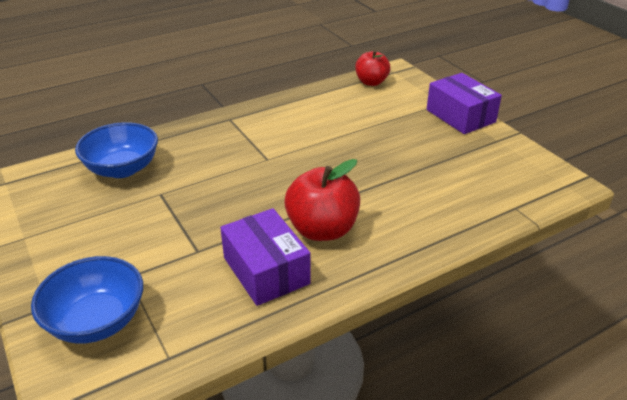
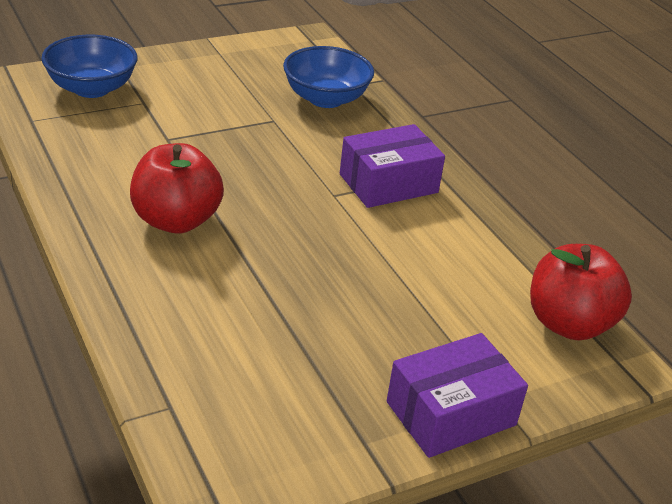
camera: 90 degrees right, 0 degrees up
(266, 270) = (120, 176): purple box -> purple box (388, 183)
(371, 82) = (569, 323): red apple -> red apple, size x1.53

